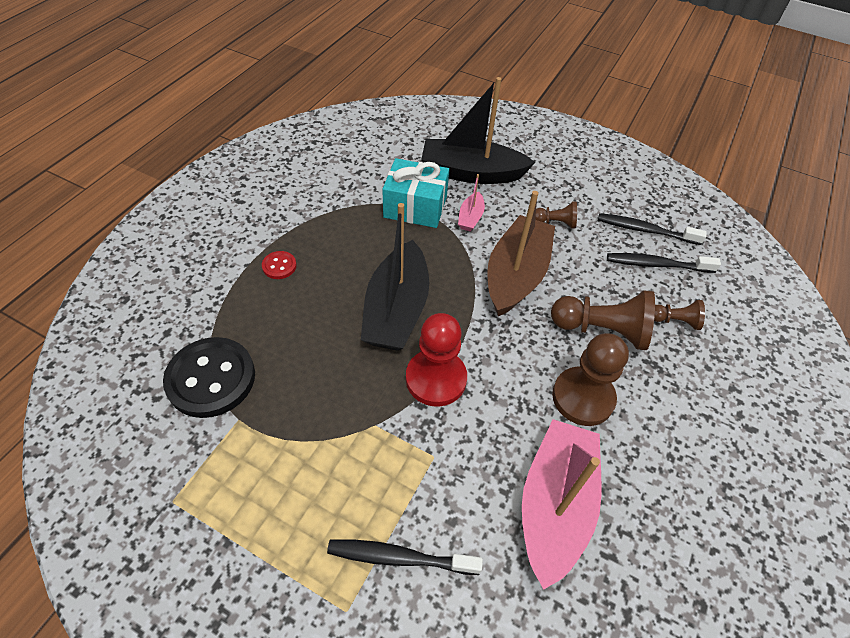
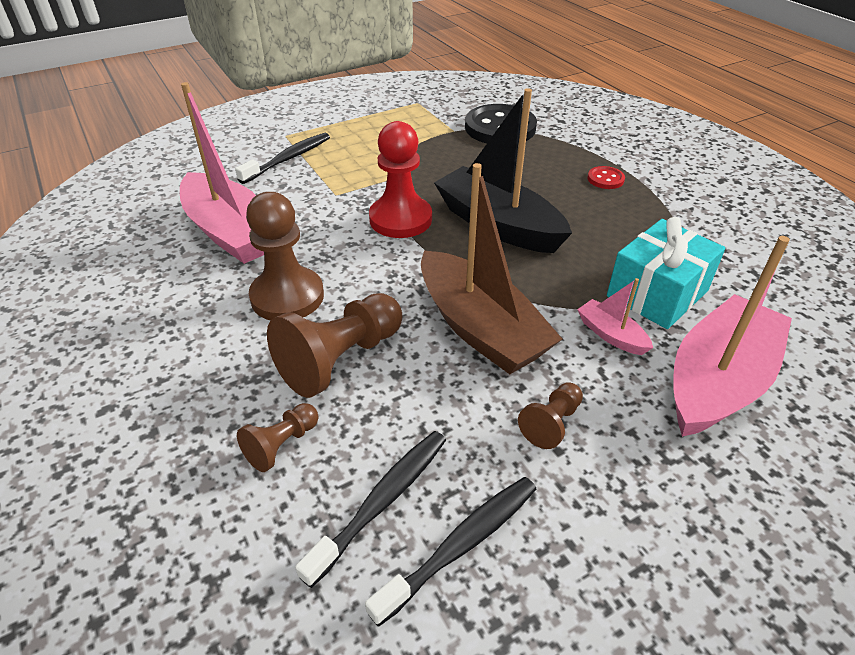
camera: 125 degrees right, 10 degrees down
(471, 173) = (717, 381): black boat -> pink boat

